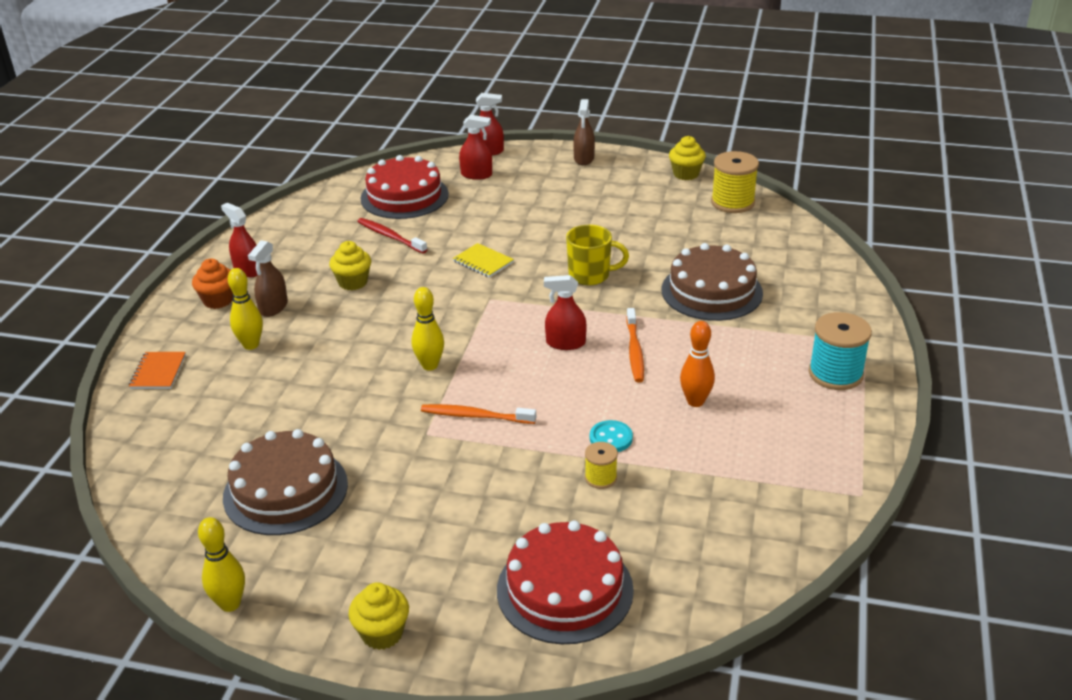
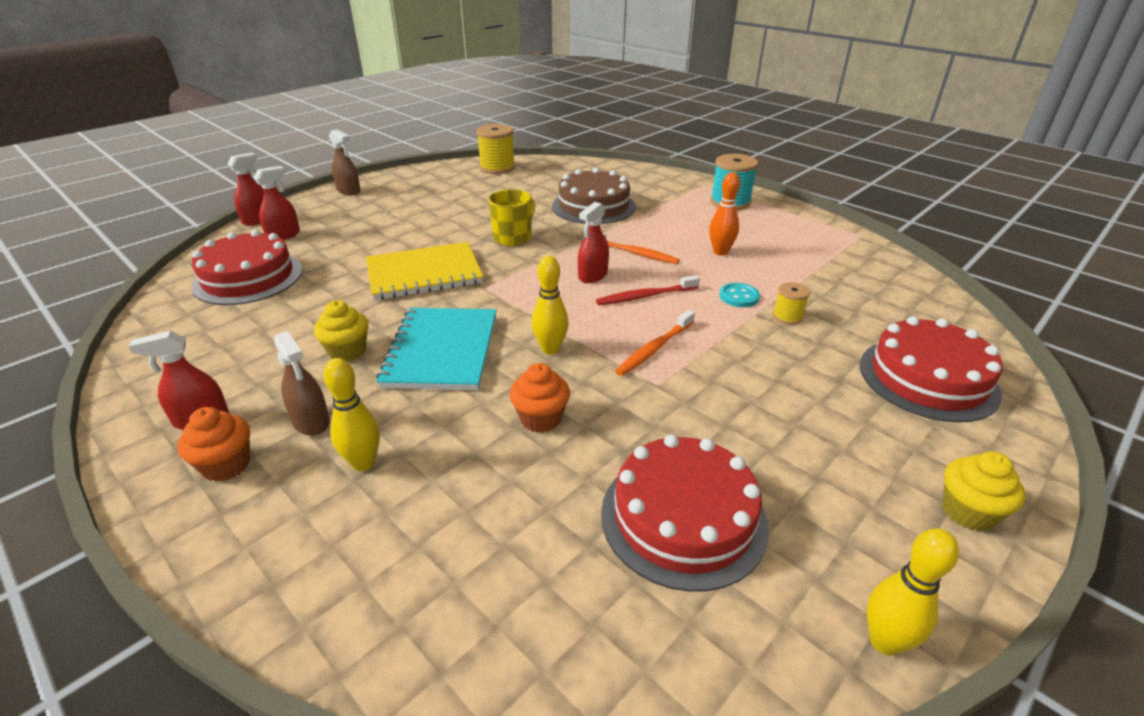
camera: 60 degrees left, 0 degrees up
(158, 372) = (310, 578): orange notebook -> none
(285, 490) = (683, 518): brown cake -> red cake
(342, 394) = (540, 419): none -> orange cupcake
(386, 319) = (442, 350): none -> turquoise notebook
(390, 236) = (303, 306): red toothbrush -> red toothbrush (645, 296)
(483, 262) = (424, 274): yellow notebook -> yellow notebook, size x2.02
(686, 174) = (437, 168): yellow cupcake -> none

